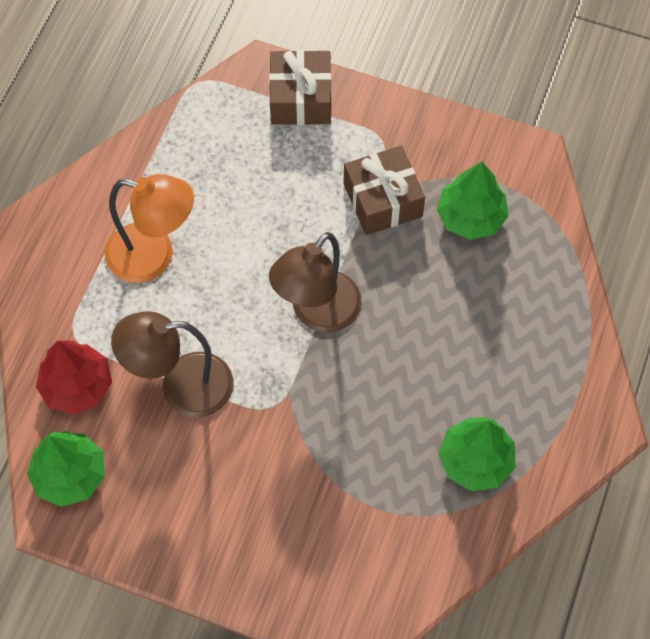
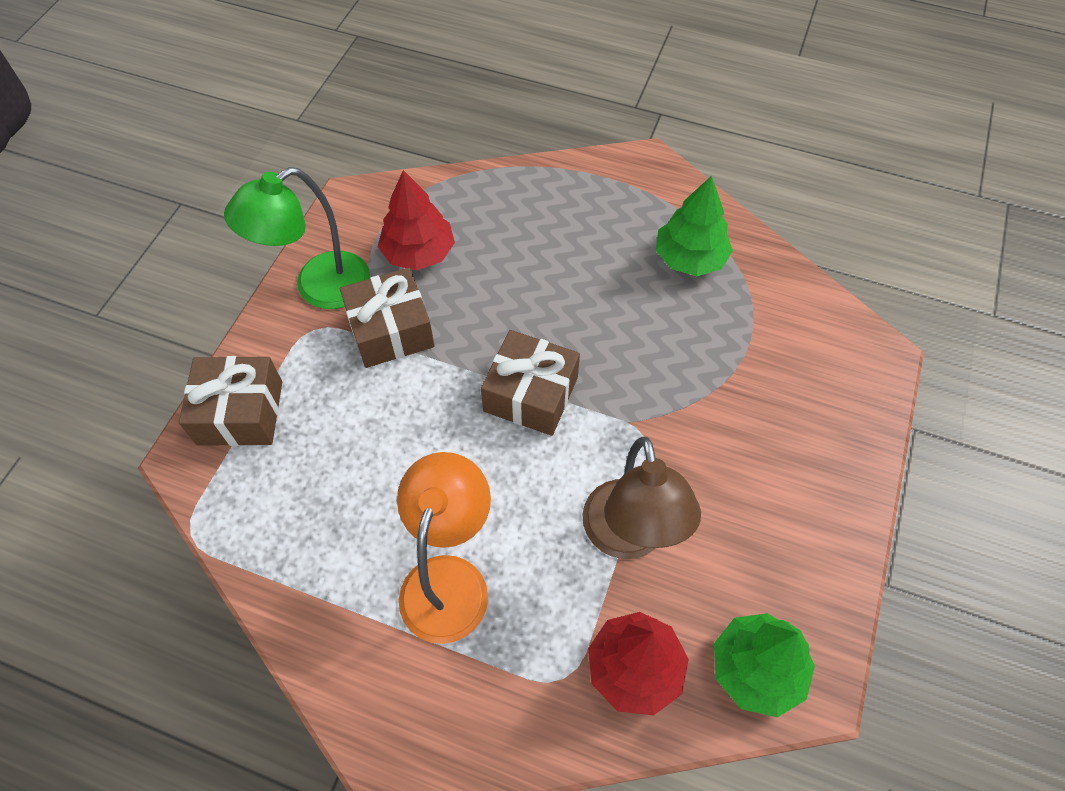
camera: 90 degrees left, 5 degrees down
(317, 313) = (531, 394): brown lamp -> brown gift
(427, 140) = (319, 288): none -> green lamp
(470, 217) = (418, 253): green tree -> red tree

